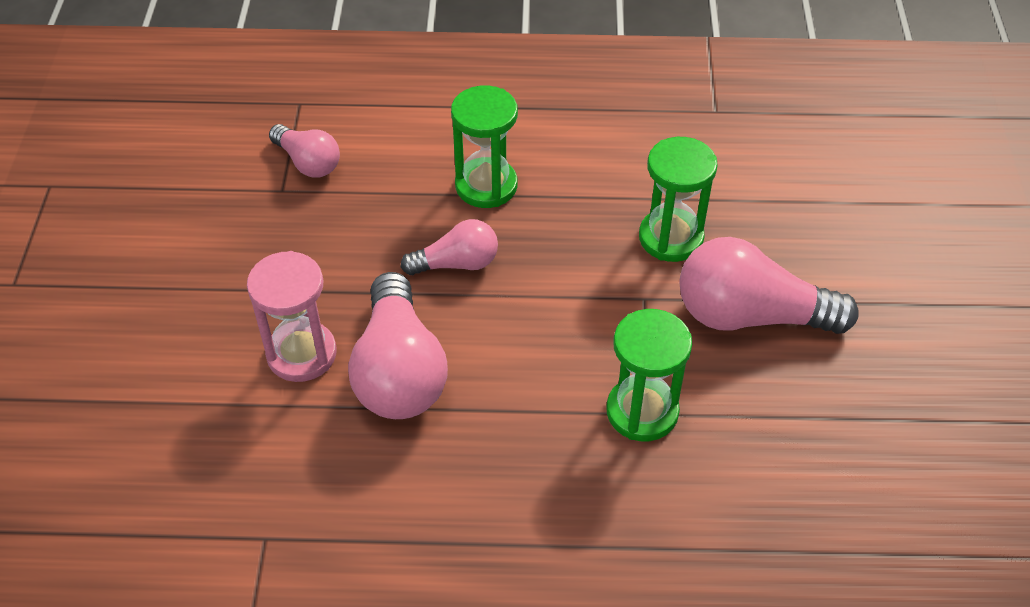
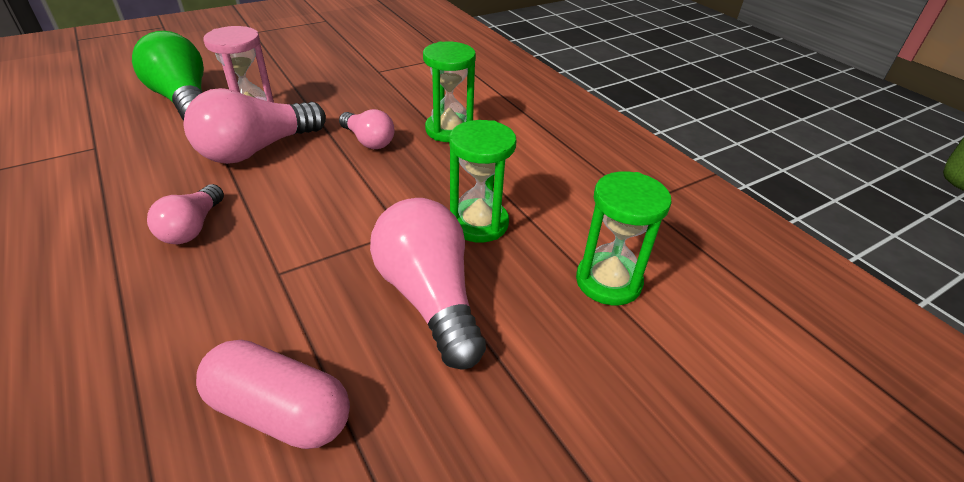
camera: 55 degrees right, 10 degrees down
(199, 418) = (184, 100): none -> green light bulb
(308, 162) = (407, 71): pink light bulb -> pink light bulb (192, 228)
(642, 411) = (277, 268): green hourglass -> green hourglass (608, 281)
(823, 457) = (280, 411): none -> pink capsule

